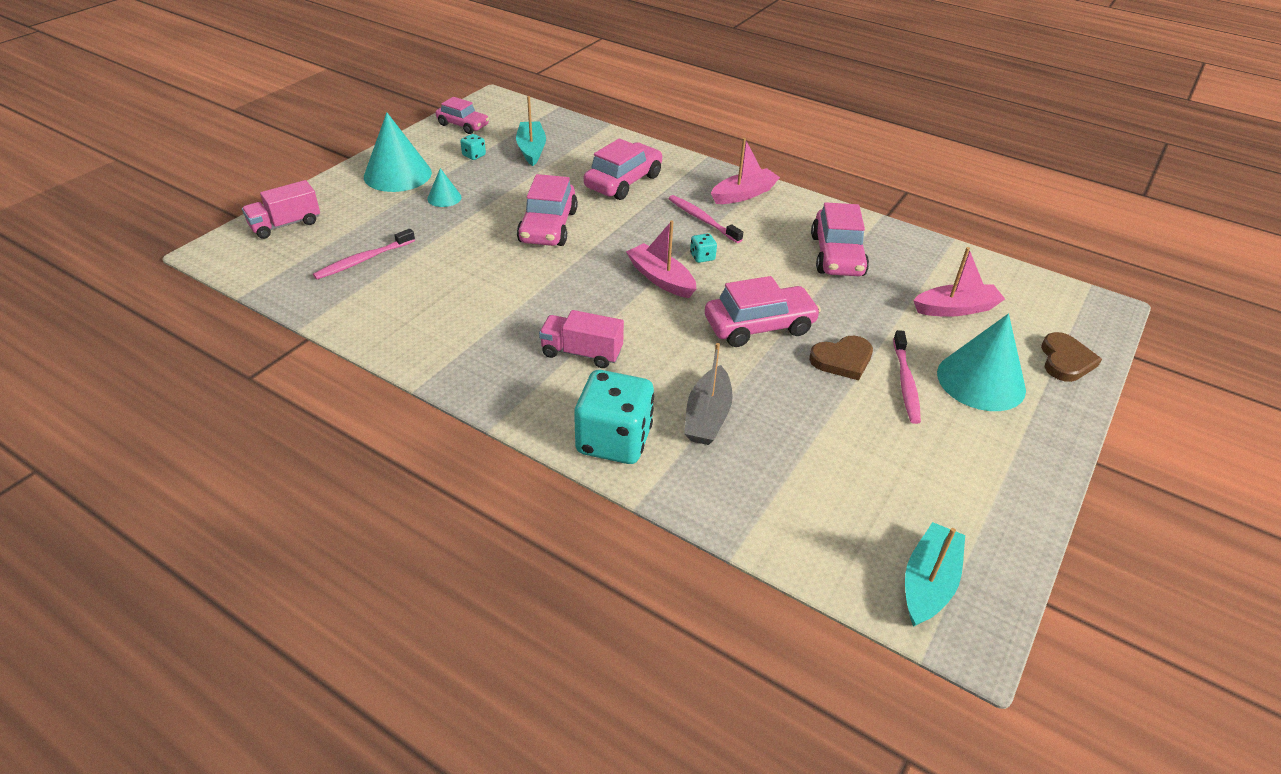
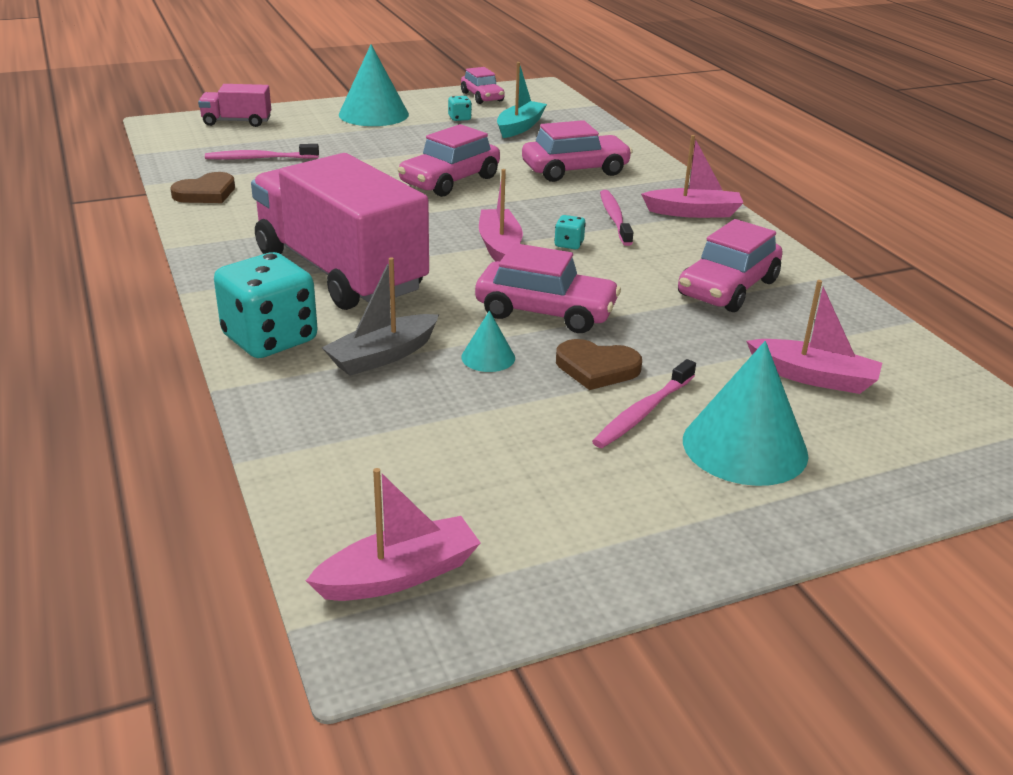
camera: 35 degrees right, 10 degrees down
(444, 198) = (388, 138): turquoise cone -> turquoise cone (488, 357)
(582, 353) = (340, 272): pink truck -> pink truck, size x2.26
(928, 582) = (399, 575): turquoise boat -> pink boat
(1065, 360) = (900, 474): brown heart -> brown heart (206, 193)

